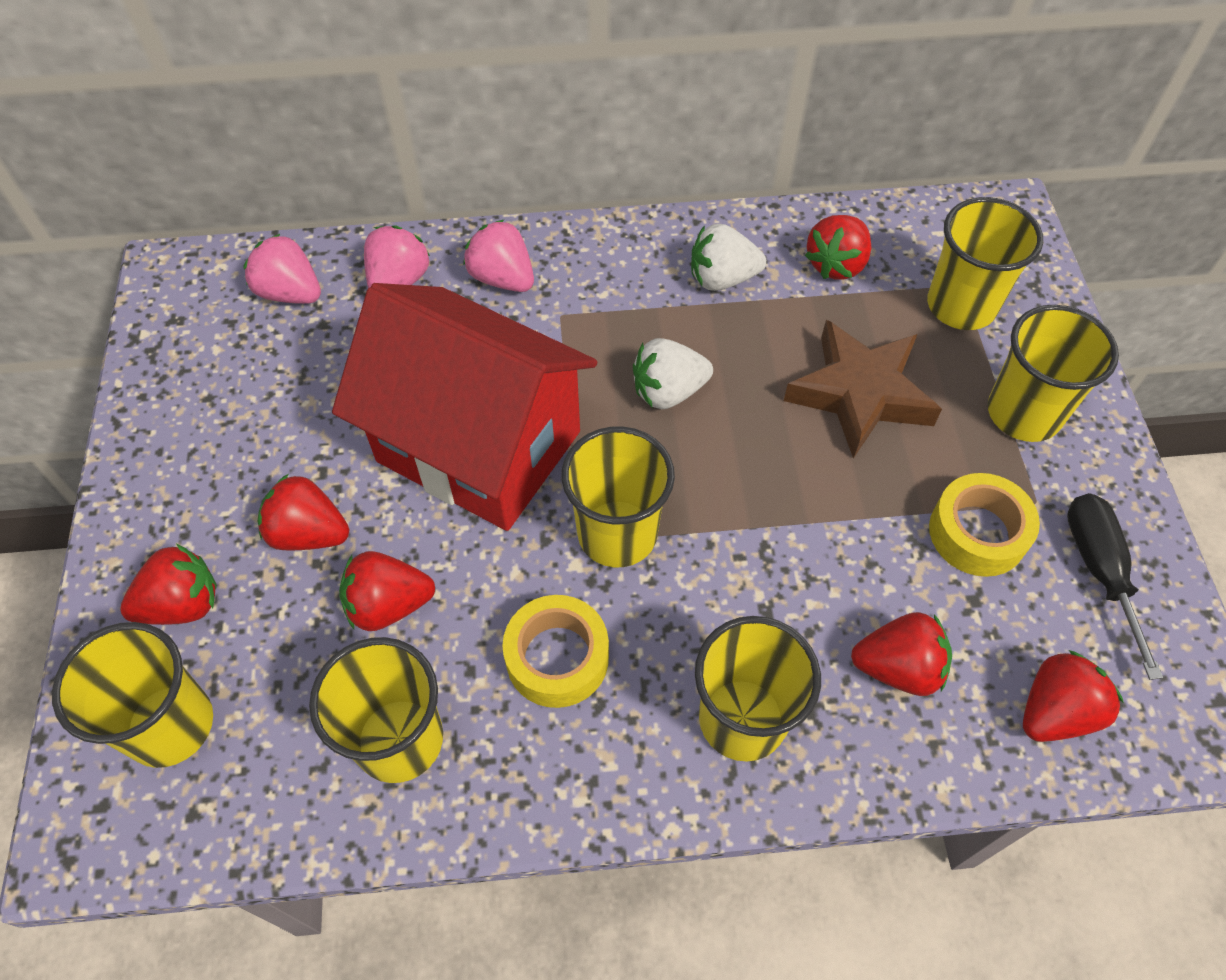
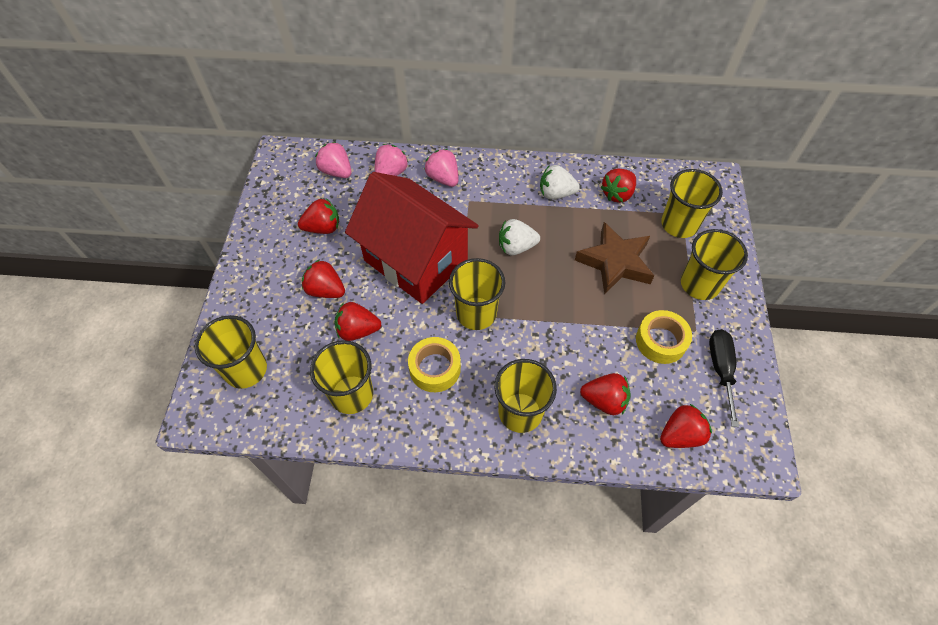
camera: 10 degrees right, 0 degrees up
(183, 604) = (260, 315): red strawberry -> red strawberry (323, 228)

